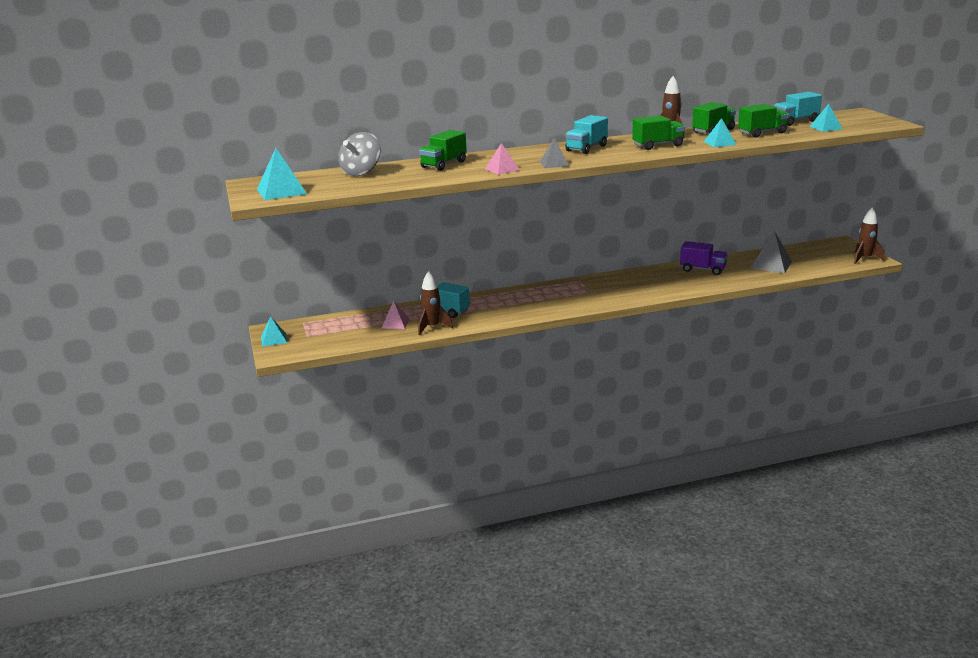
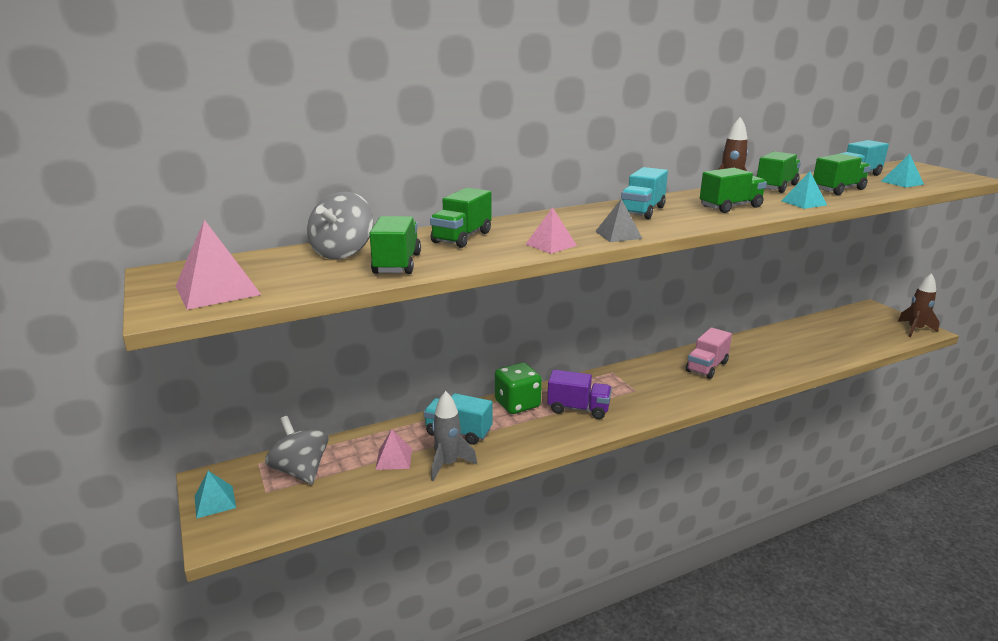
camera: 10 degrees left, 0 degrees up
(281, 191) = (217, 290): turquoise pyramid -> pink pyramid
(331, 327) = (300, 471): none -> grey spinning top
(393, 179) = (397, 264): none -> green truck
(432, 327) = (448, 464): brown rocket -> grey rocket
(495, 297) = (517, 404): none -> green dice
(659, 279) = (707, 367): none -> pink truck
(703, 269) = (749, 351): purple truck -> purple truck (578, 409)
(771, 264) = (820, 341): grey pyramid -> none

